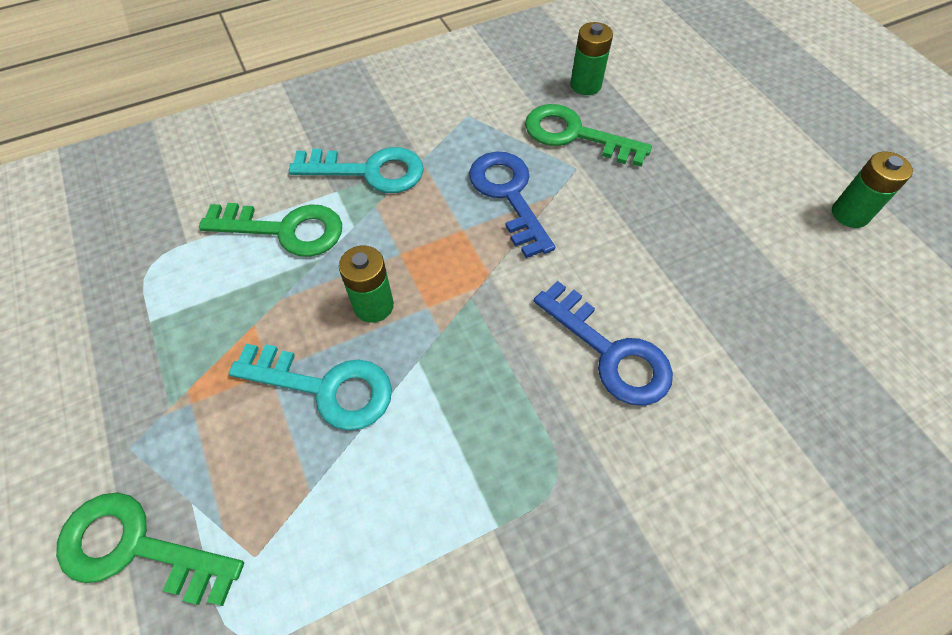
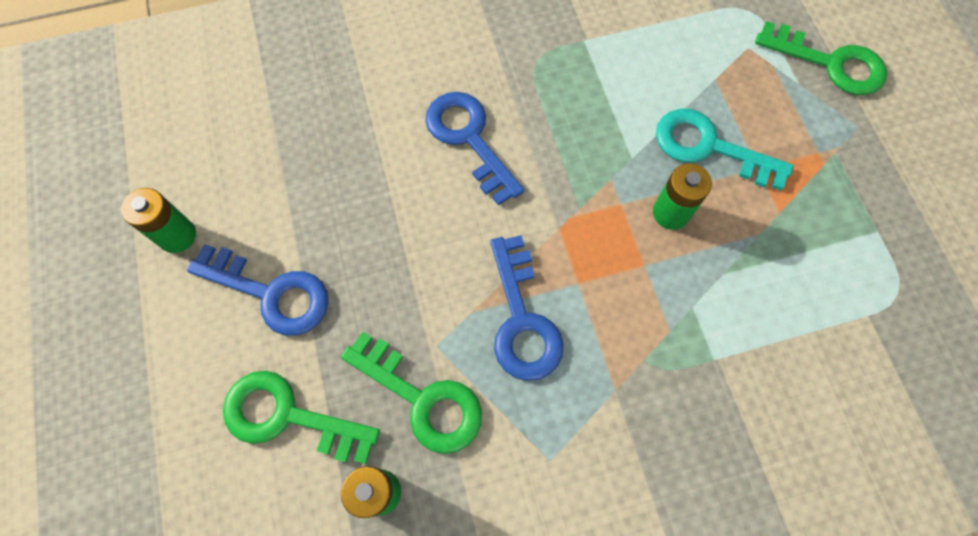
camera: 170 degrees left, 10 degrees up
(284, 230) = (766, 314): green key -> green key (289, 416)
(368, 171) = (678, 382): turquoise key -> none
(735, 184) = (270, 293): none -> blue key

